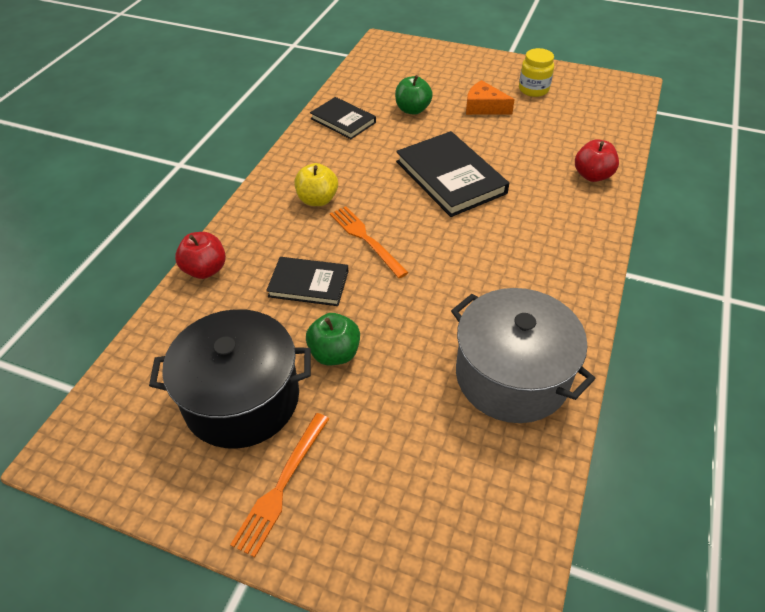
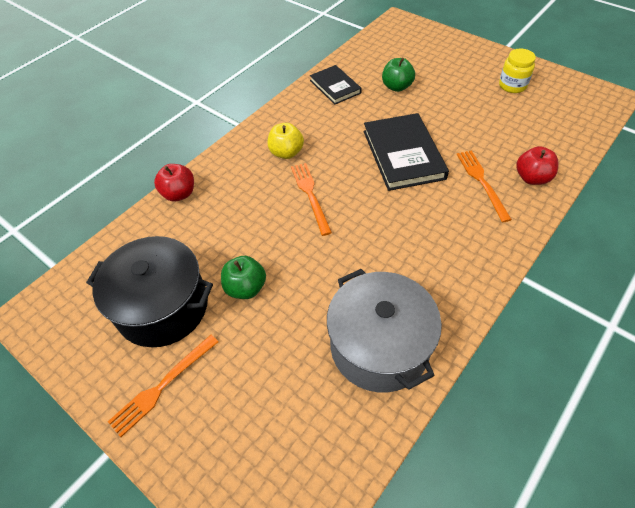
camera: 20 degrees right, 5 degrees up
(308, 284) = (250, 223): black book -> none
(484, 107) = (460, 95): orange cheese -> none
(544, 189) = (482, 182): none -> orange fork

